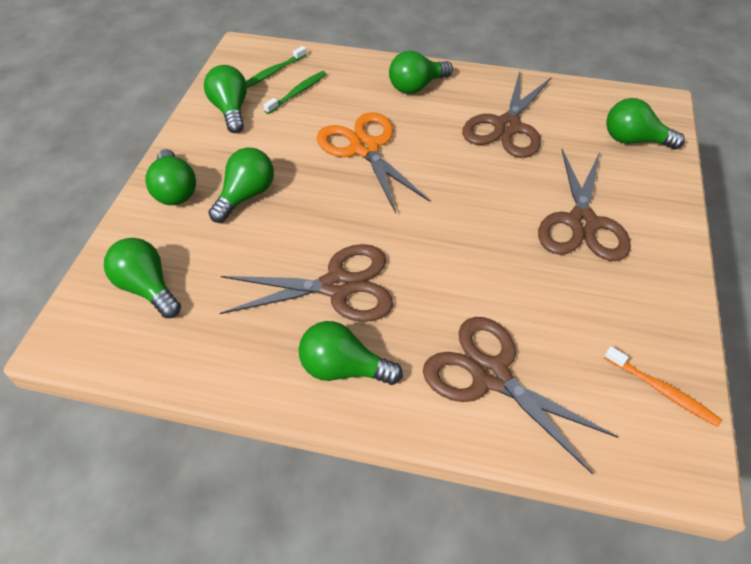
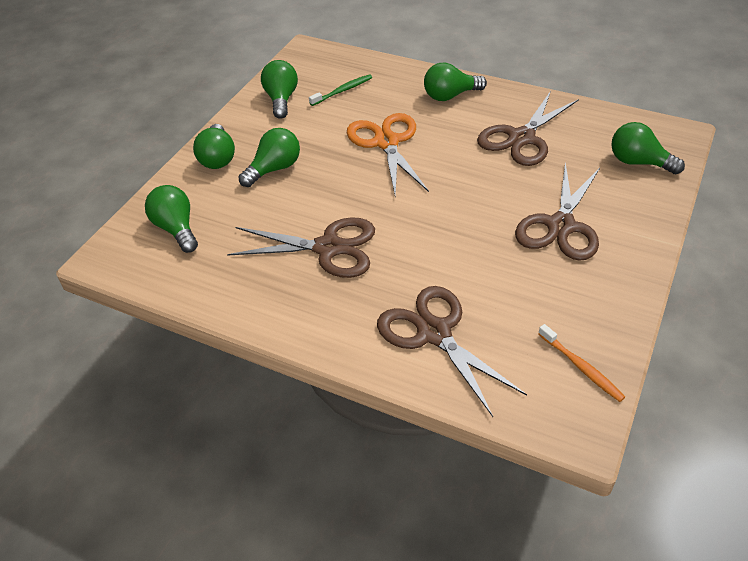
camera: 15 degrees right, 5 degrees down
(274, 72) = (327, 71): green toothbrush -> none
(343, 368) = (314, 309): green light bulb -> none

